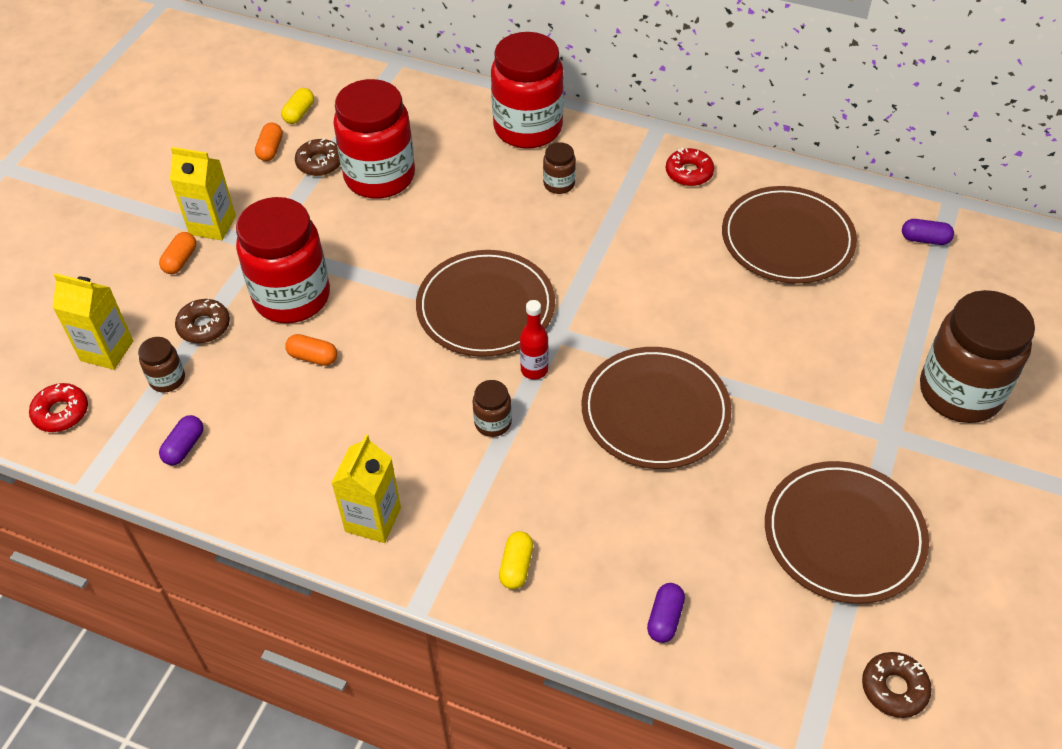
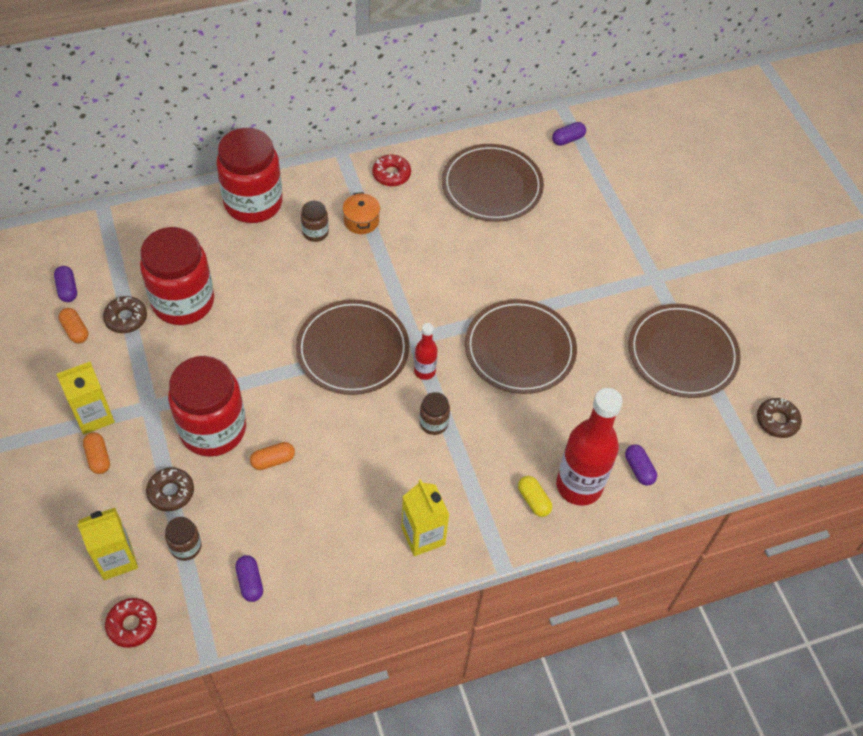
camera: 45 degrees left, 5 degrees up
(299, 113) = (67, 289): yellow capsule -> purple capsule
(579, 587) = (579, 486): none -> red bottle
(614, 198) = (361, 221): none -> orange pot
(960, 392) = (667, 227): brown jar -> none

